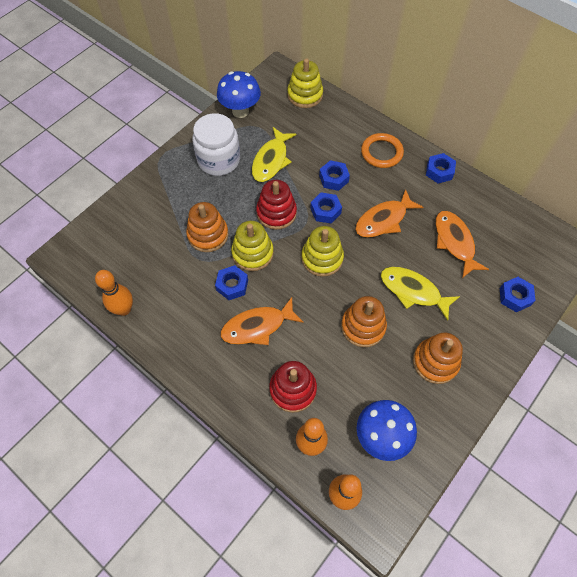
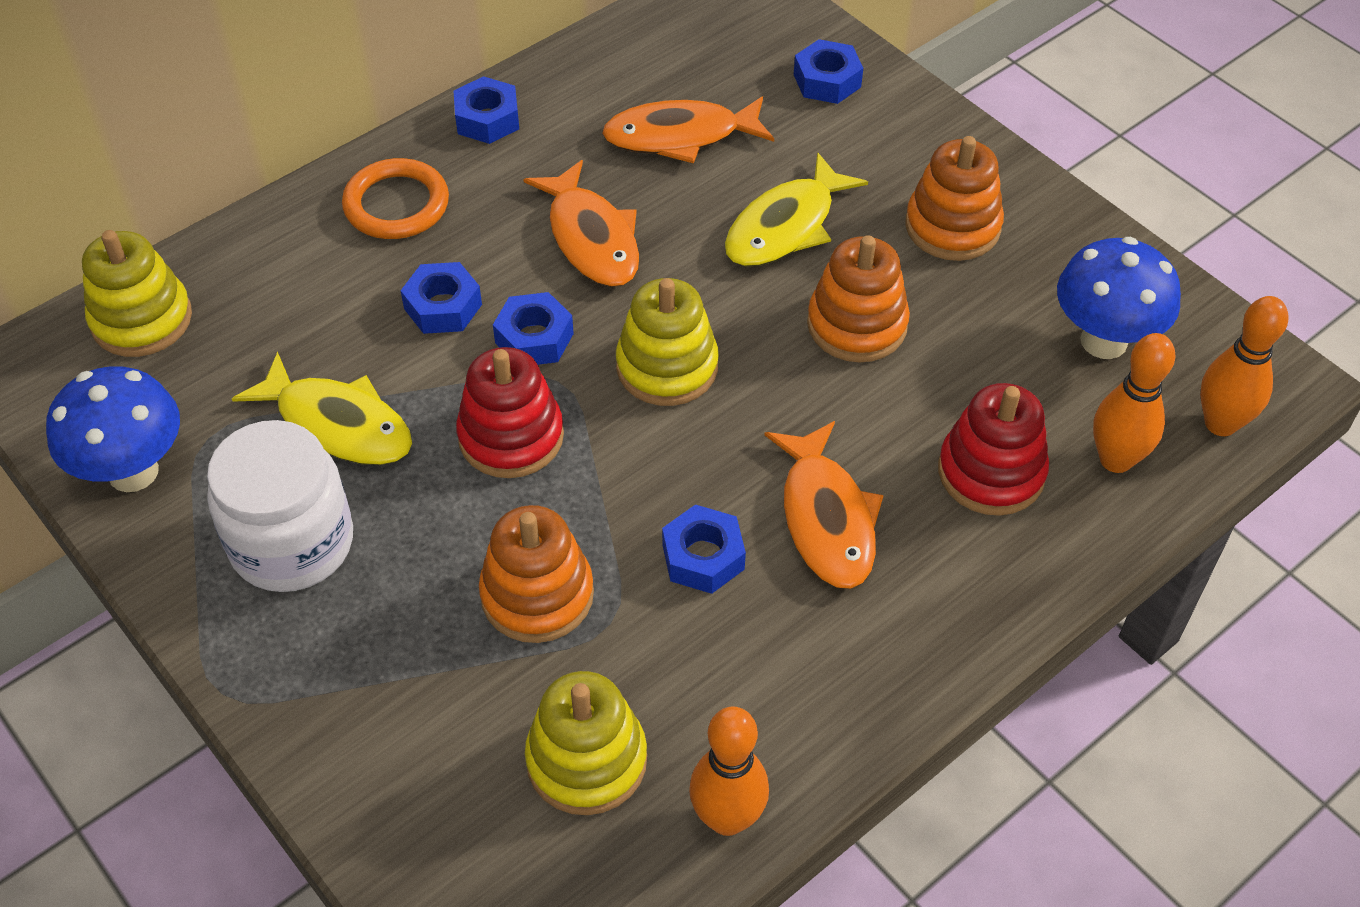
camera: 80 degrees left, 10 degrees down
(252, 253) = (619, 502): yellow stacking toy -> yellow stacking toy (586, 760)

